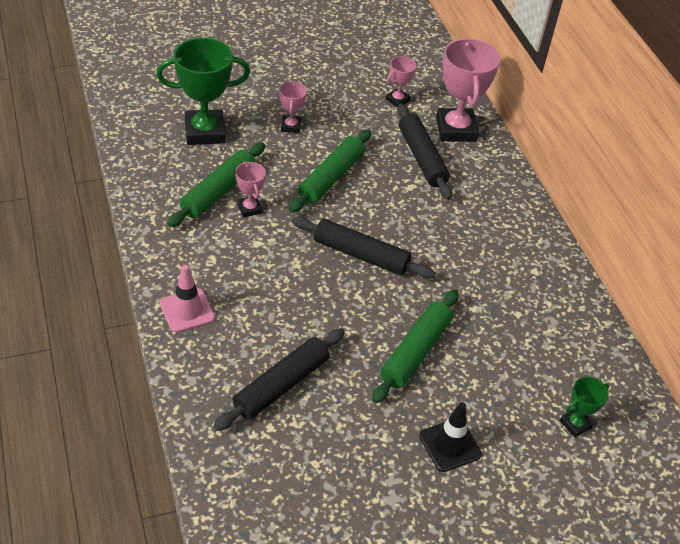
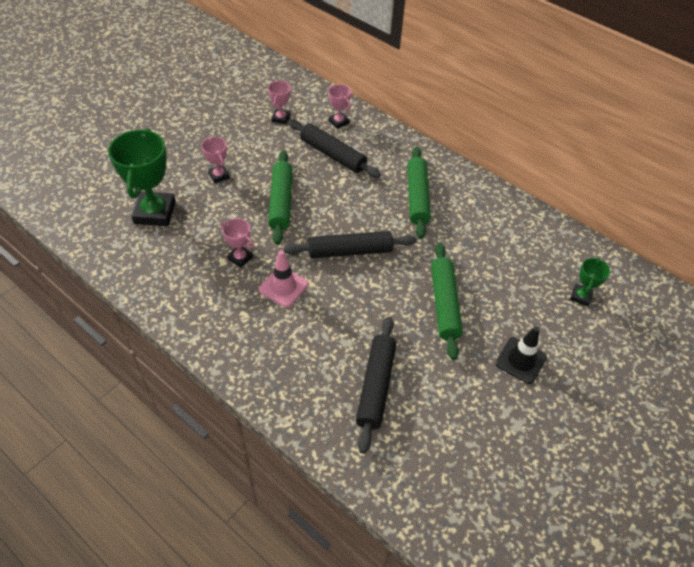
camera: 30 degrees left, 5 degrees up
(187, 310) = (258, 368): pink traffic cone -> pink traffic cone (283, 287)
(205, 132) = (155, 212): green trophy -> green trophy turned 45 degrees counterclockwise
(218, 192) = (205, 256): green rolling pin -> green rolling pin (417, 197)
(456, 129) = (338, 122): pink trophy -> pink trophy, size x0.50

